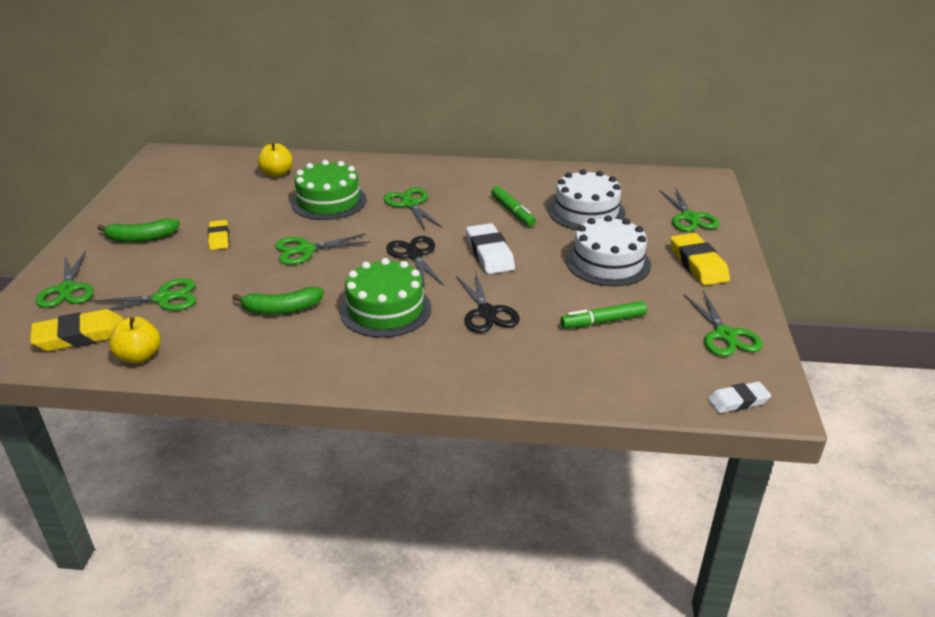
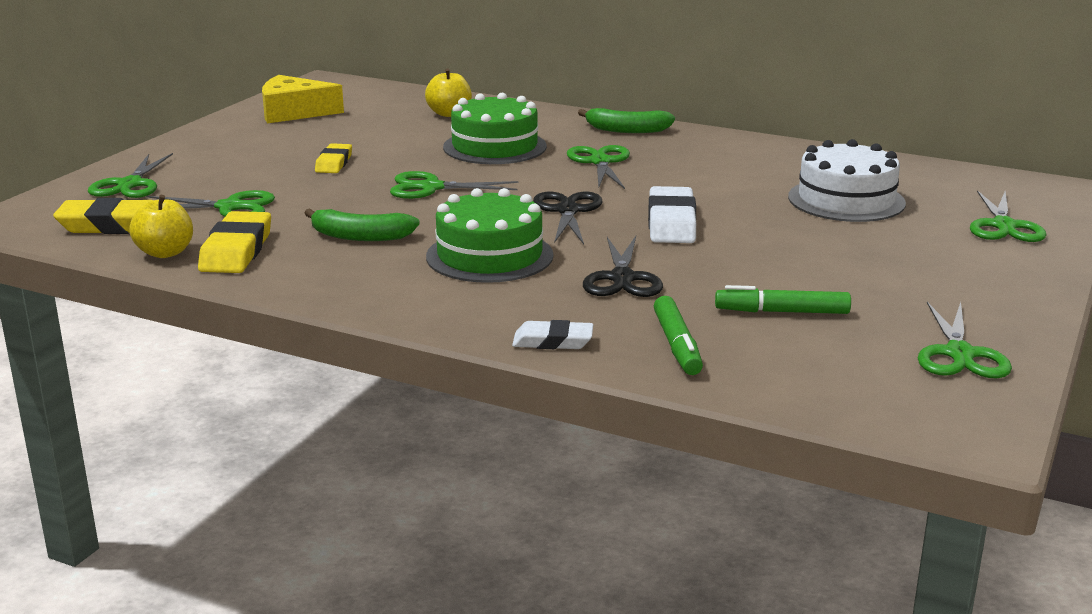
camera: 20 degrees right, 10 degrees down
(141, 238) = (244, 151): green banana -> green banana (626, 130)
(157, 190) = (294, 112): none -> yellow cheese
(512, 211) = (737, 186): green marker -> green marker (677, 345)
(608, 262) = (837, 255): white cake -> none
(698, 264) = (977, 275): yellow eraser -> yellow eraser (236, 250)
(738, 401) = (923, 424): white eraser -> white eraser (553, 341)

